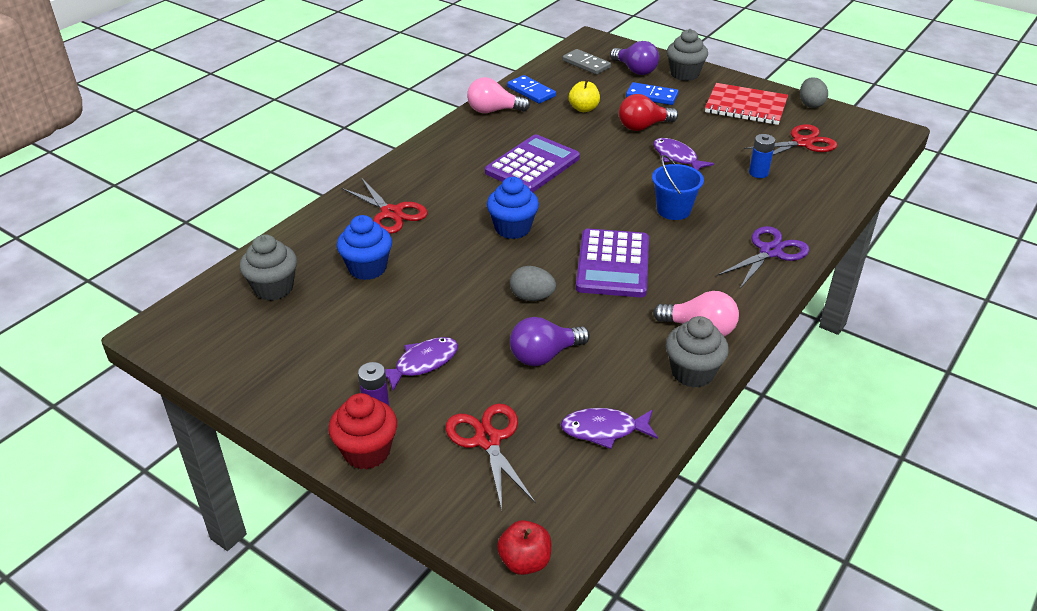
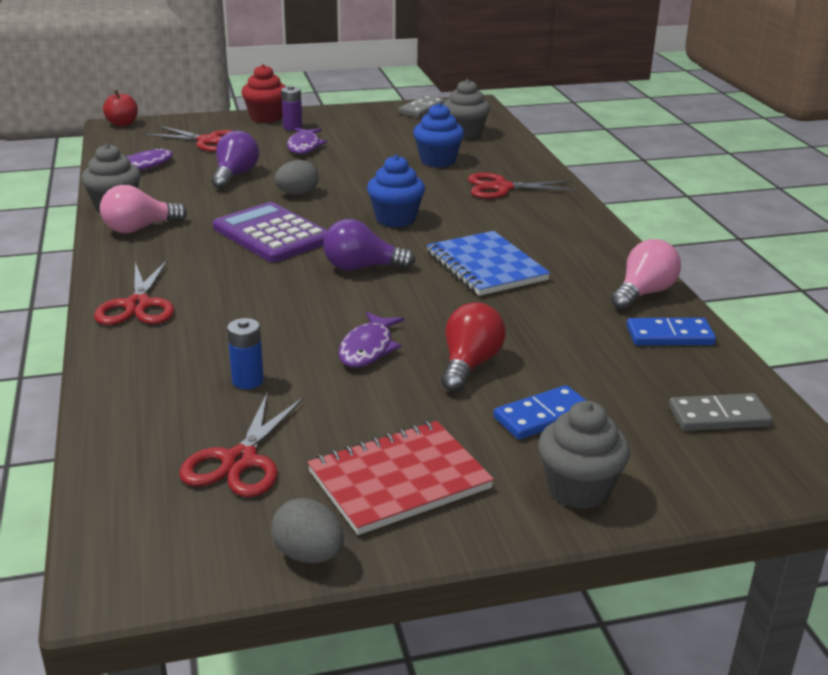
camera: 130 degrees right, 10 degrees down
(215, 354) = (422, 109): none -> grey domino
(532, 165) = (486, 266): purple calculator -> blue notebook
(583, 109) = (574, 349): yellow apple -> none
(635, 70) = (648, 449): purple light bulb -> purple light bulb (362, 268)
(673, 210) = (285, 295): blue bucket -> none
(677, 157) = (368, 348): purple fish -> purple fish turned 105 degrees clockwise
(770, 252) = (137, 305): purple scissors -> red scissors

